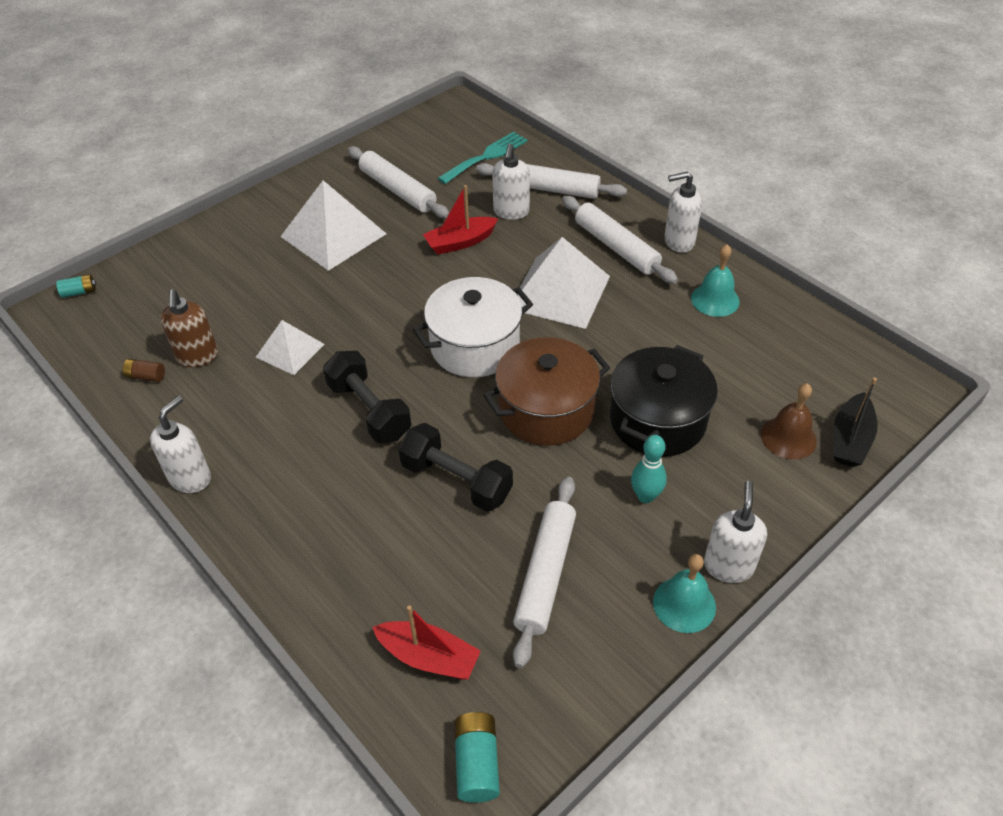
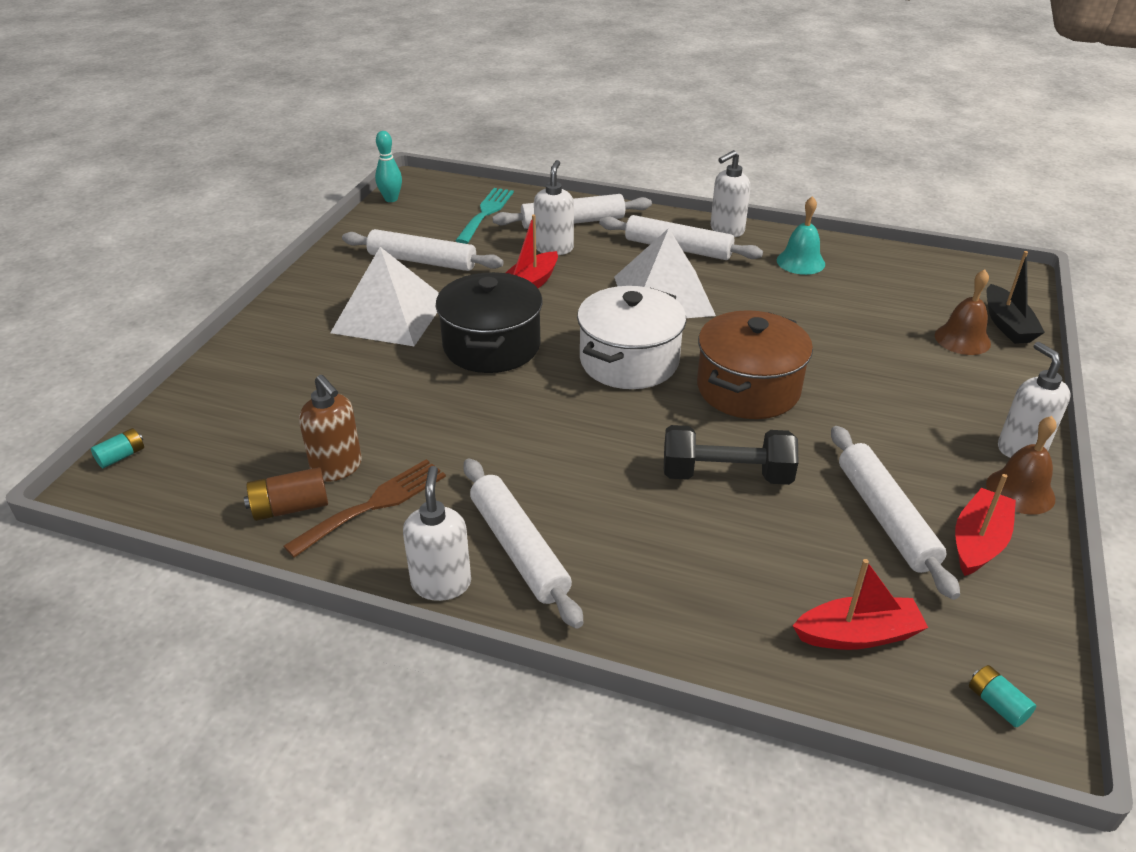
camera: 30 degrees left, 10 degrees down
(146, 376) = (290, 508): brown battery -> brown battery, size x1.57
(197, 397) = (374, 504): none -> brown fork
(259, 474) = (518, 549): none -> white rolling pin
(290, 350) = (441, 426): white pyramid -> none
(369, 410) = (579, 449): black dumbbell -> none
(477, 763) = (997, 704): turquoise battery -> turquoise battery, size x0.64
(511, 212) = (554, 248): white soap dispenser -> white soap dispenser turned 150 degrees counterclockwise
(600, 630) = (978, 542): none -> red boat
(645, 496) = (901, 423): turquoise bowling pin -> turquoise bowling pin (391, 199)
(657, 420) = (850, 363): black pot -> black pot (491, 346)
(684, 604) = (1020, 491): turquoise bell -> brown bell

